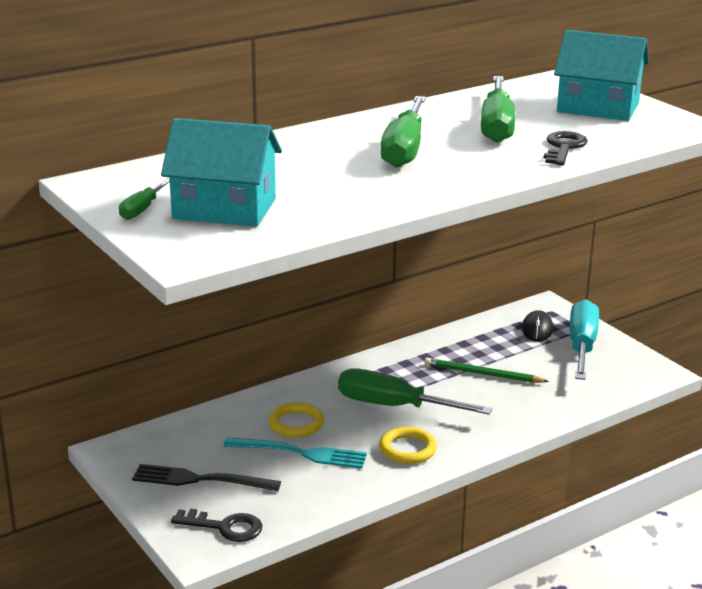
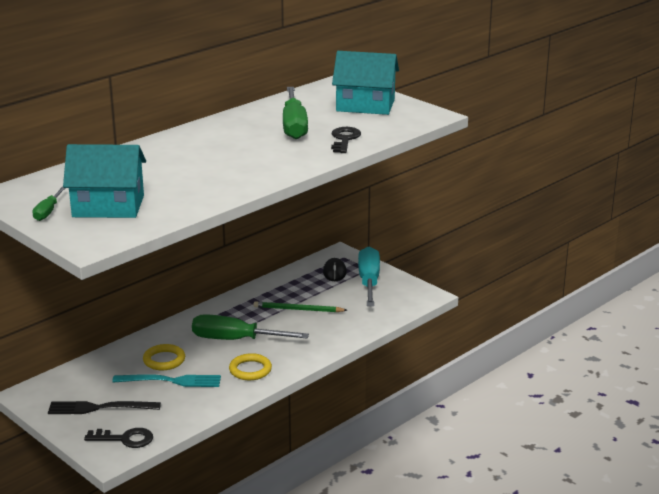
camera: 10 degrees left, 0 degrees up
(404, 149) = (230, 149): green screwdriver -> none

